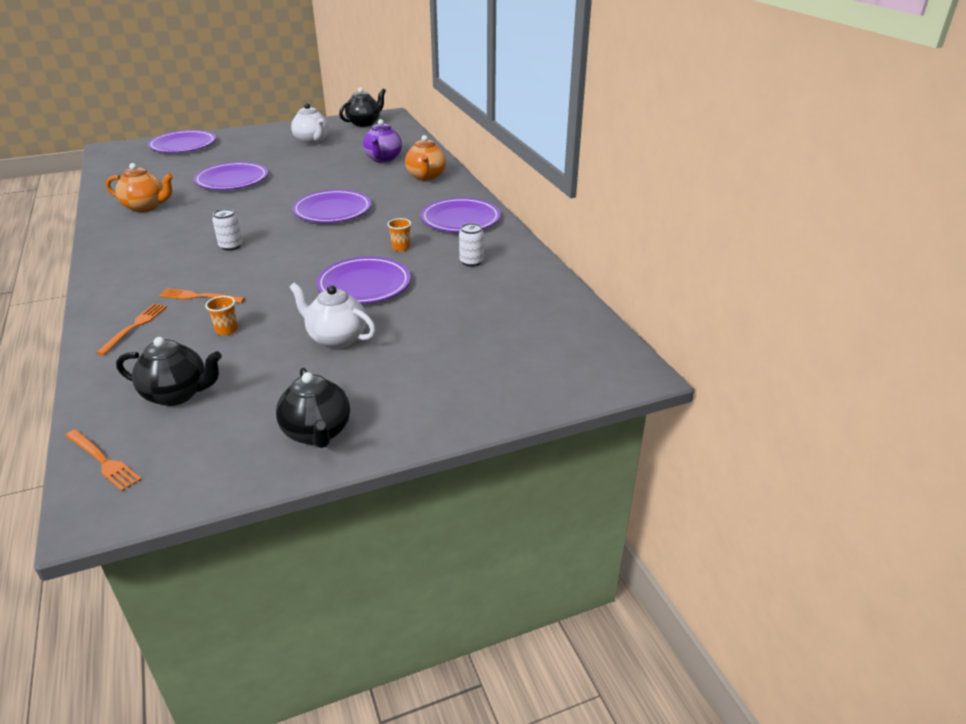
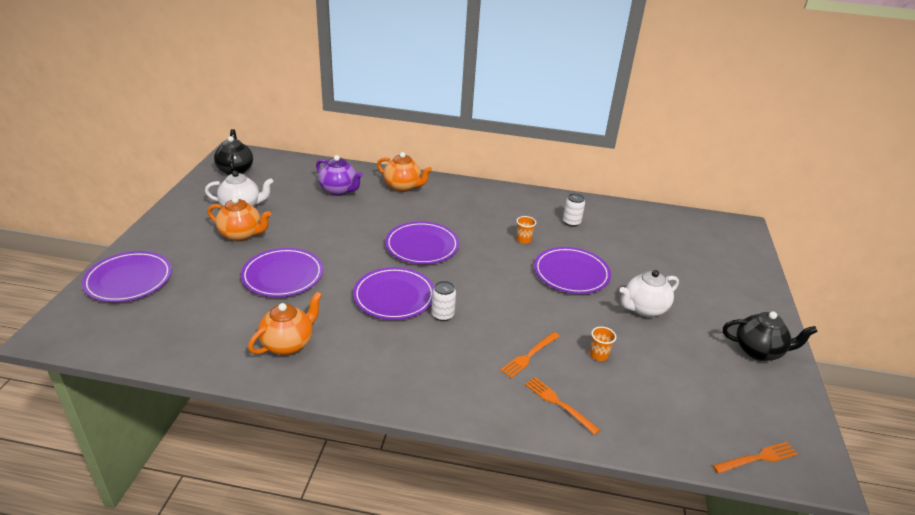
camera: 60 degrees left, 0 degrees up
(177, 394) = (682, 402): black teapot -> none
(273, 153) = (242, 235): none -> orange teapot
(460, 219) = (499, 202): purple plate -> purple plate (394, 296)

